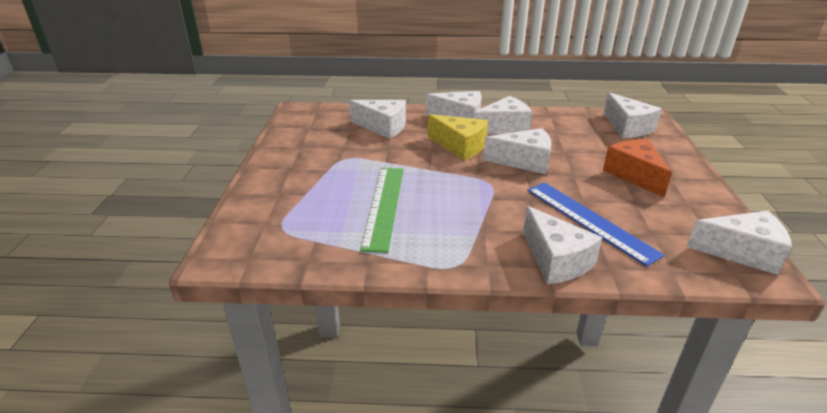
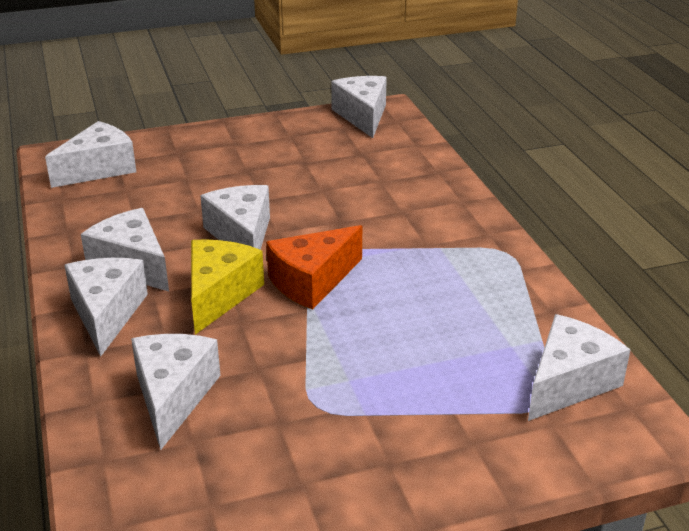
camera: 110 degrees left, 0 degrees up
(384, 206) = (431, 326): green ruler -> none
(556, 260) = (447, 197): white cheese -> white cheese (568, 382)
(590, 220) = (361, 184): blue ruler -> none
(634, 175) = (241, 162): orange cheese -> orange cheese (312, 281)

